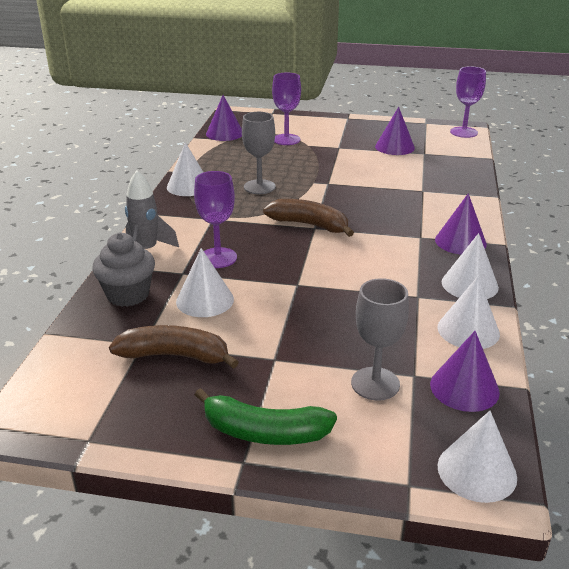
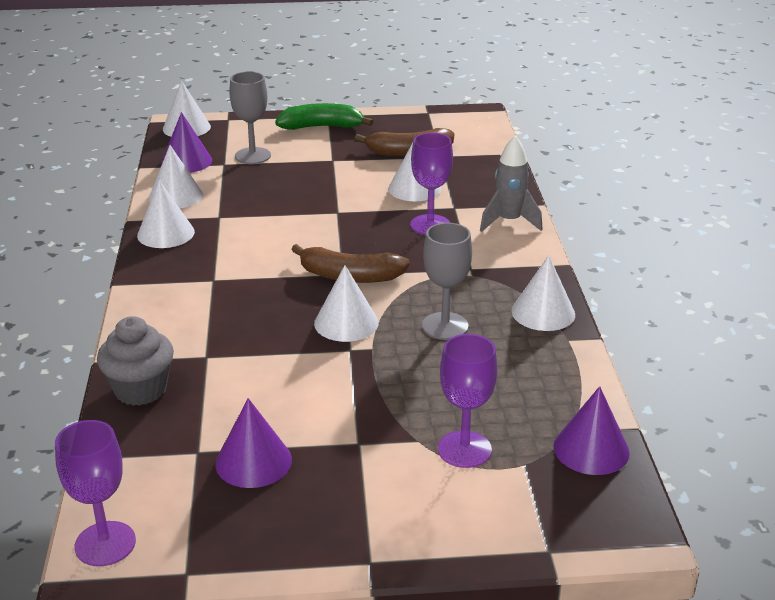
camera: 165 degrees right, 0 degrees up
(128, 295) = (486, 184): grey cupcake -> grey cupcake (140, 390)
(324, 196) = (346, 323): none -> white cone
(460, 241) = (165, 280): purple cone -> none

